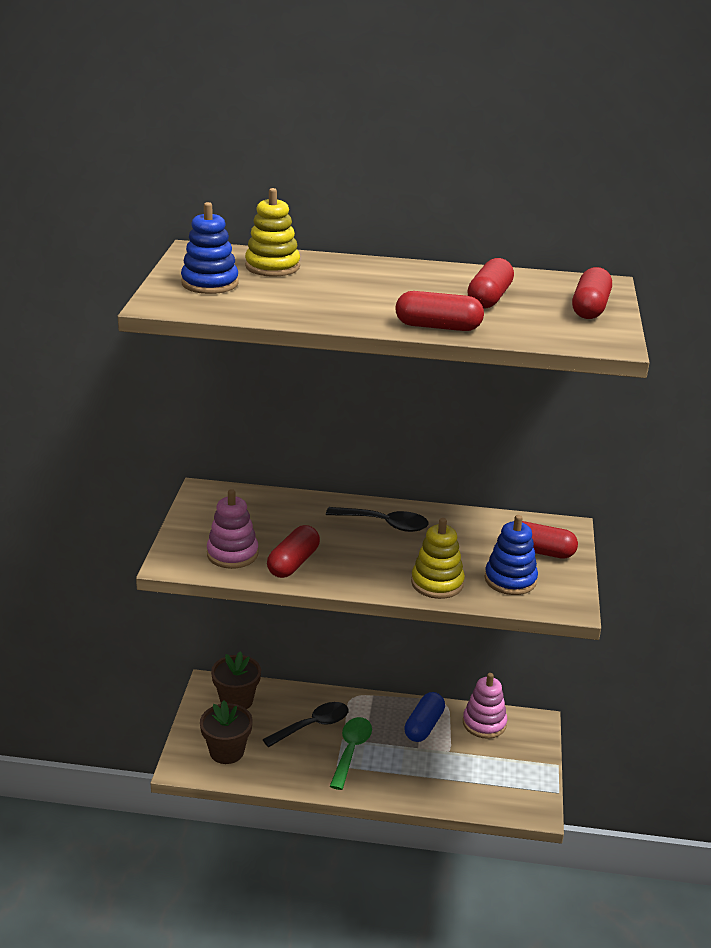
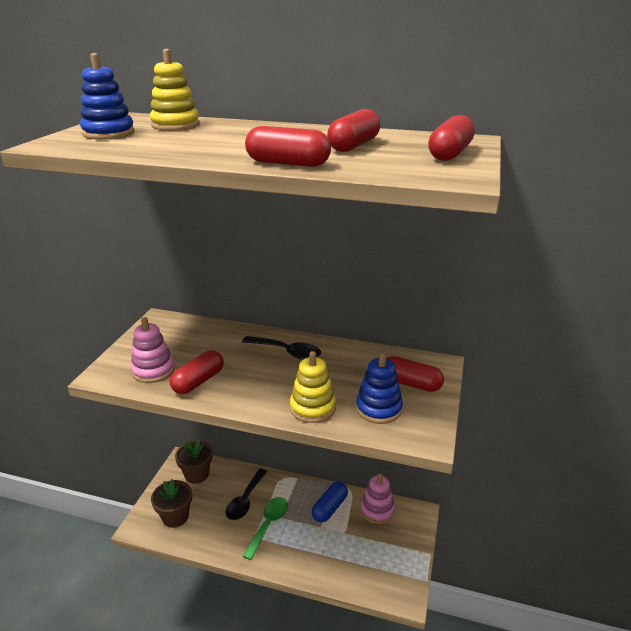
camera: 10 degrees right, 0 degrees up
(312, 726) = (245, 500): black spoon -> black spoon turned 135 degrees clockwise

